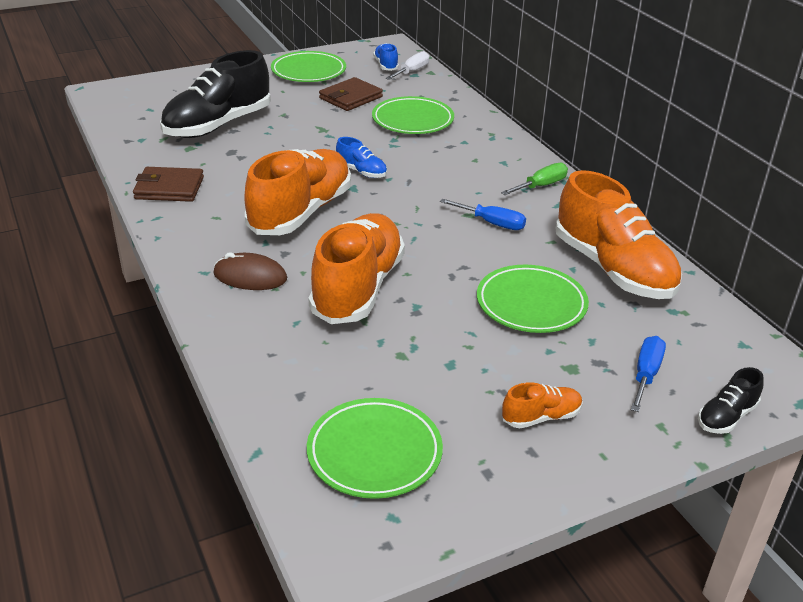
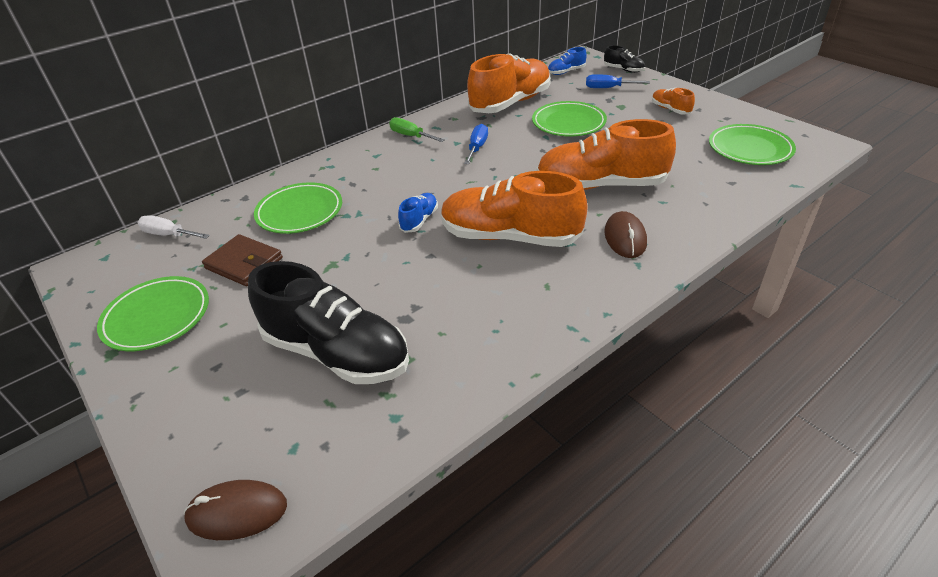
camera: 100 degrees left, 5 degrees up
(122, 94) = (237, 512): none -> brown mouse
(169, 188) = (508, 340): brown wallet -> none
(386, 65) = (146, 257): blue shoe -> blue shoe (566, 72)

